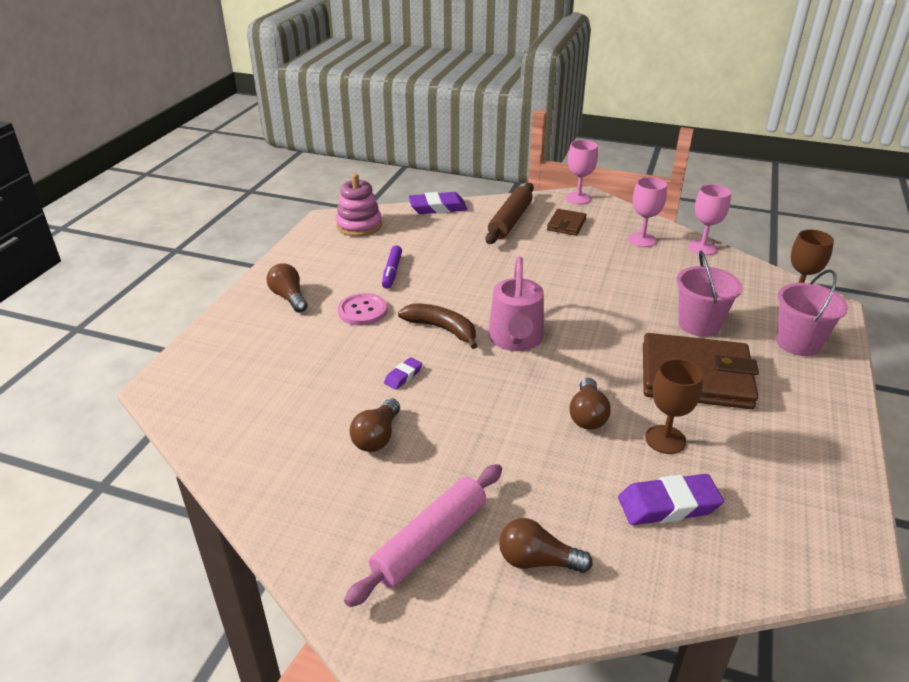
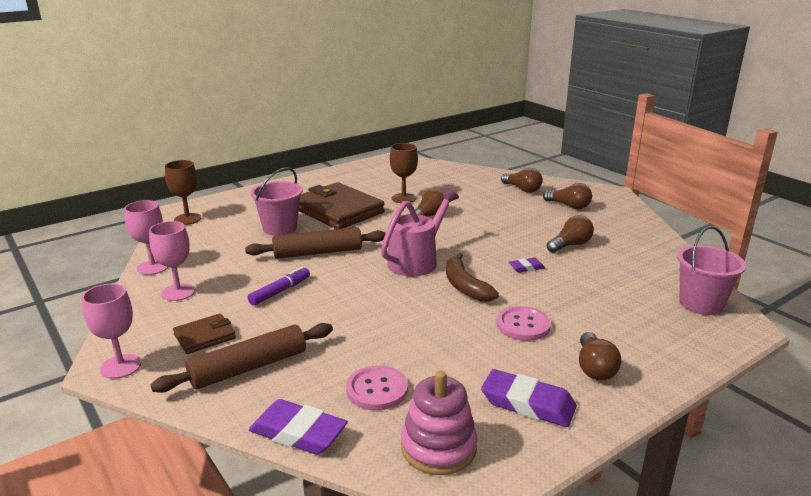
camera: 145 degrees left, 10 degrees down
(392, 272) = (458, 355): purple marker -> purple marker (280, 291)
(421, 237) = (377, 389): none -> pink button
(430, 540) = (569, 206): pink rolling pin -> brown light bulb
(614, 312) = (318, 252): none -> brown rolling pin
(668, 505) = (440, 184): purple eraser -> purple eraser (528, 404)
(798, 343) = (248, 204): pink bucket -> pink bucket (701, 303)

